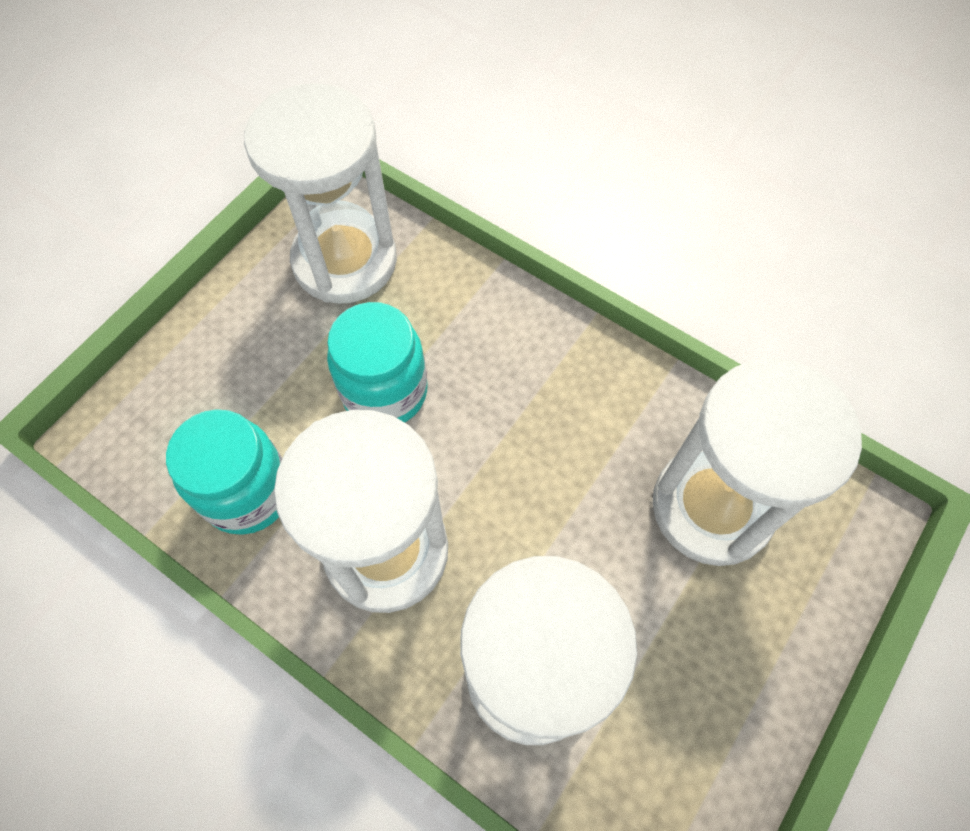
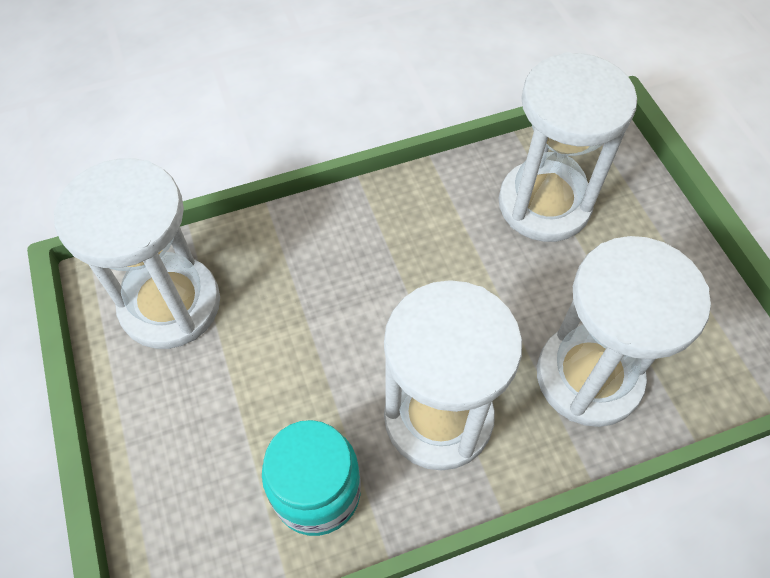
camera: 55 degrees left, 5 degrees down
(385, 392) = (309, 343): turquoise jar -> none

